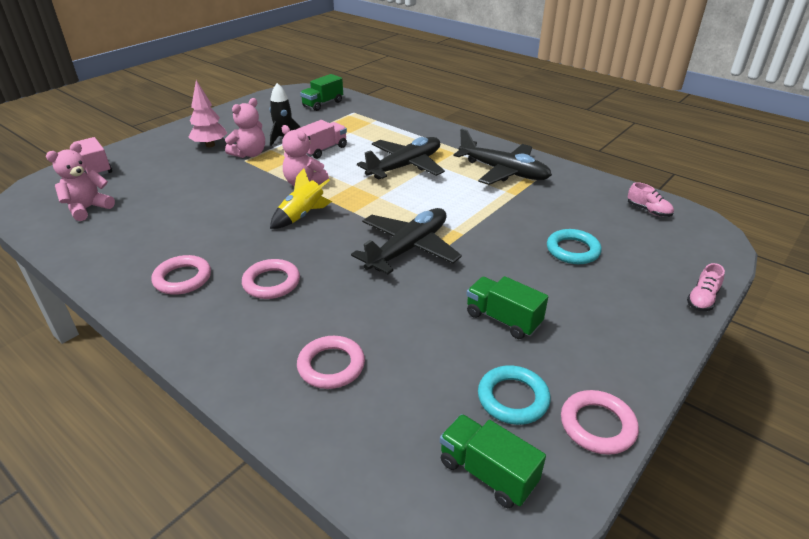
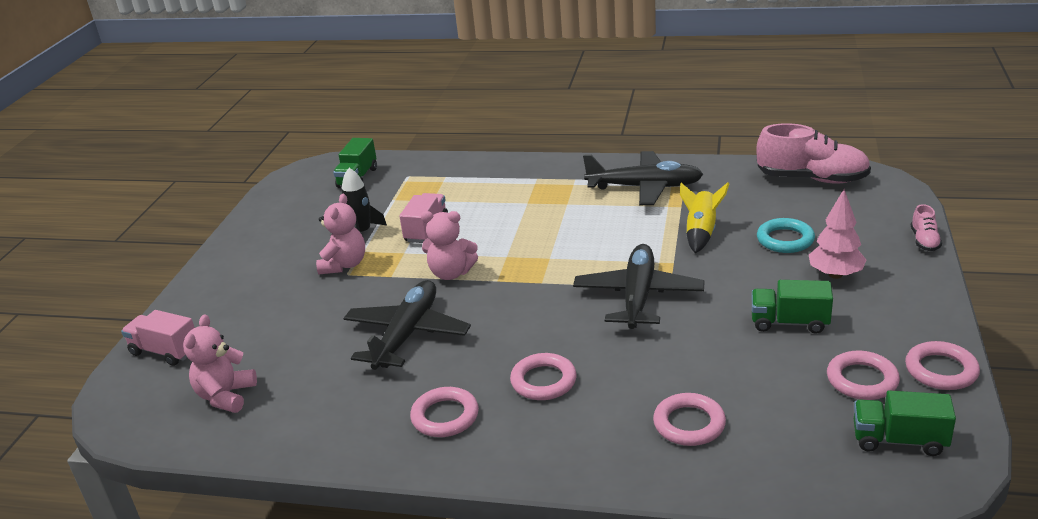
camera: 25 degrees left, 5 degrees down
(210, 145) = (280, 272): pink tree -> pink tree (835, 275)
(302, 216) = (492, 307): yellow rocket -> yellow rocket (701, 233)
(405, 166) = (539, 217): black plane -> black plane (407, 334)
(513, 398) = (862, 380): turquoise ring -> pink ring
(648, 211) = (812, 179): pink shoe -> pink shoe, size x2.15

